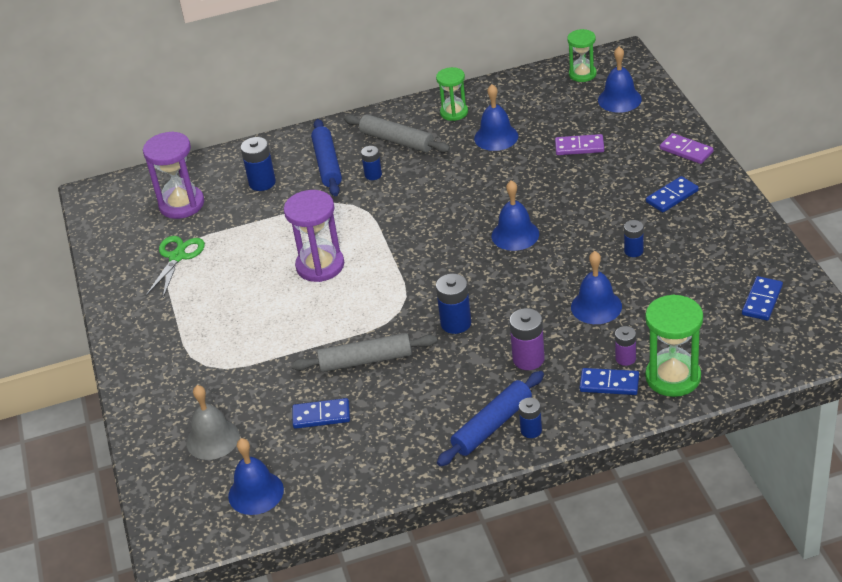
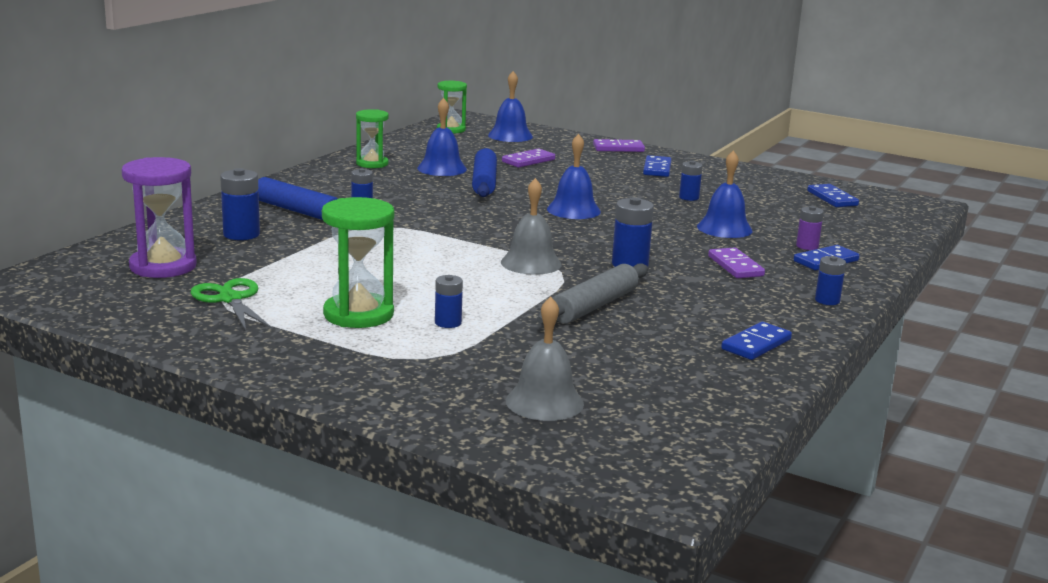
camera: 50 degrees left, 20 degrees down
(256, 492) = (673, 420): blue bell -> none
(259, 336) = (448, 323): none -> blue battery
(320, 266) = (420, 266): purple hourglass -> none
(321, 415) = (627, 350): blue domino -> blue domino (756, 344)
(393, 292) = (531, 263): none -> grey bell
(397, 141) = (346, 186): grey rolling pin -> none
(492, 425) = (791, 308): blue rolling pin -> blue rolling pin (484, 182)
(528, 359) = (735, 266): purple battery -> purple domino
(673, 377) = (861, 246): green hourglass -> green hourglass (358, 314)

